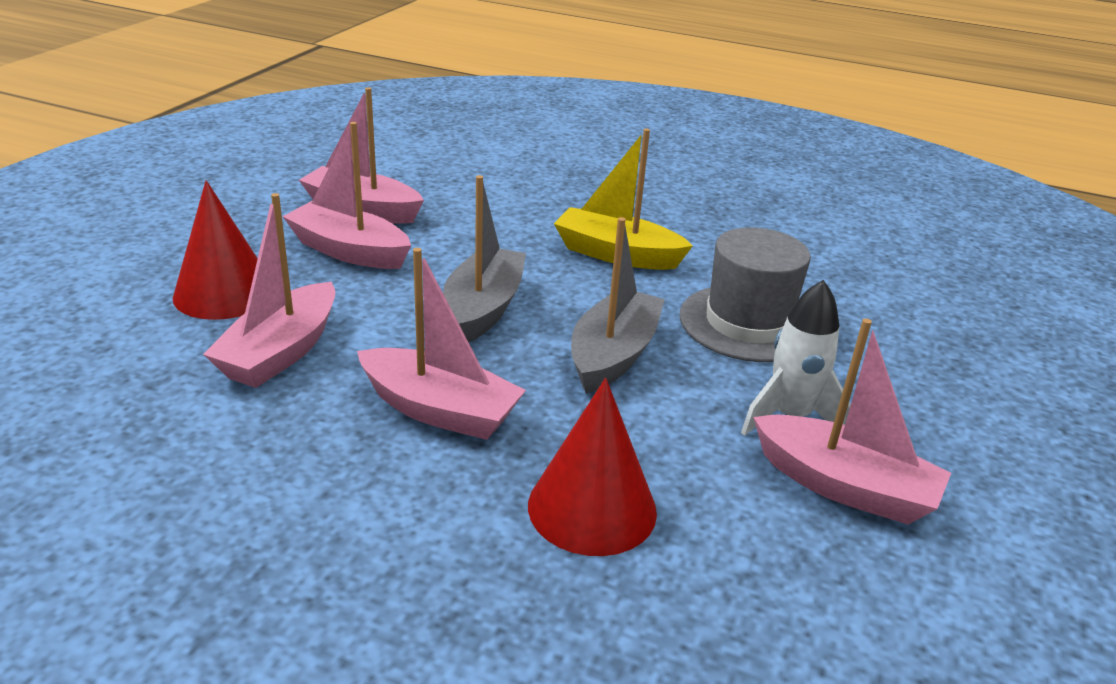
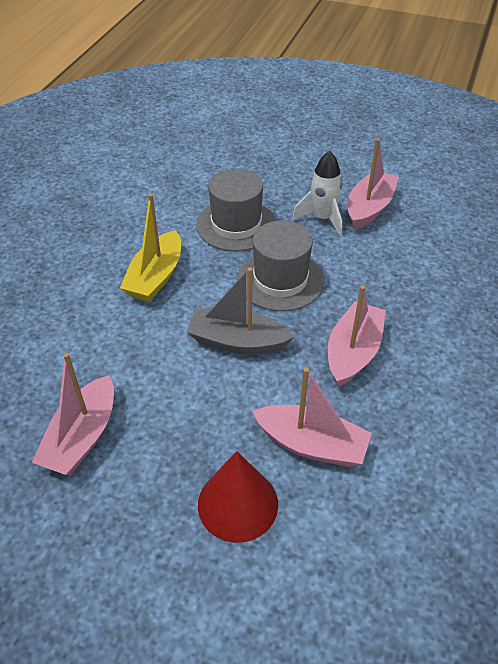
camera: 90 degrees left, 15 degrees up
(349, 251) = (160, 432): pink boat -> none
(592, 508) = (412, 288): red cone -> none
(613, 355) = (280, 280): grey boat -> grey hat

